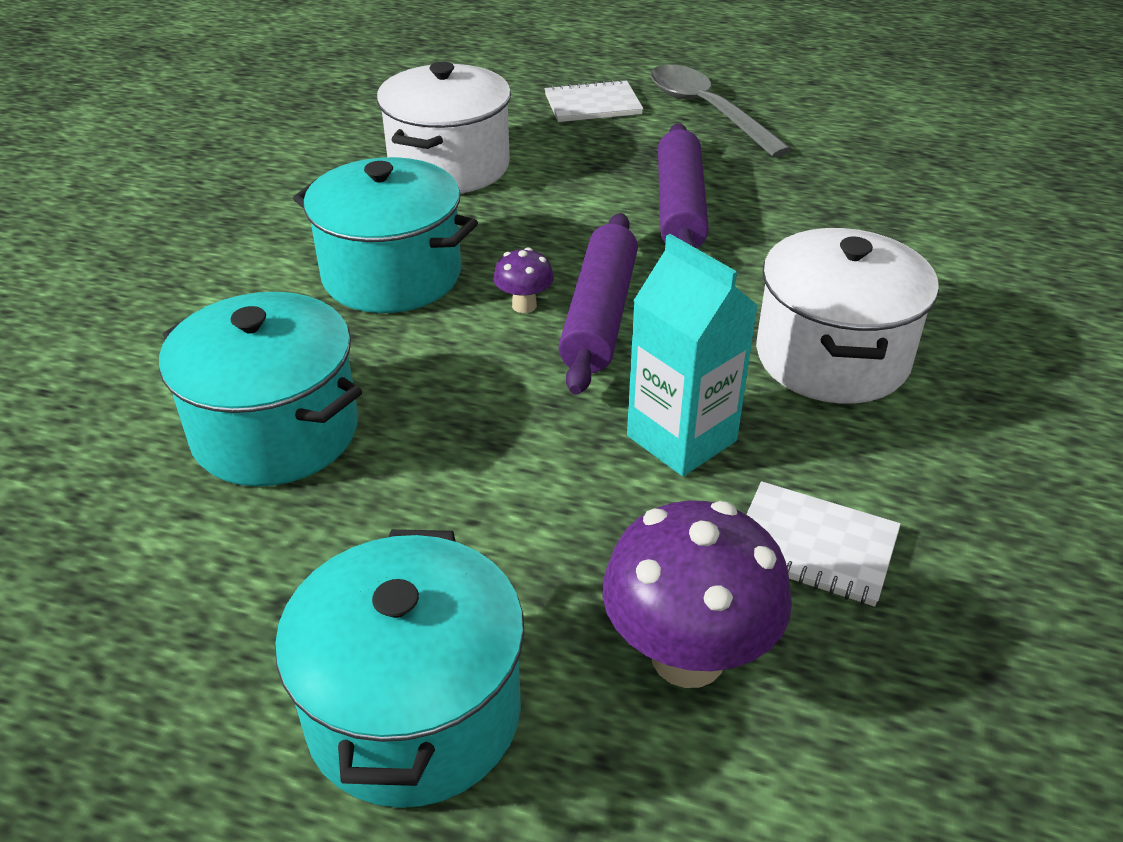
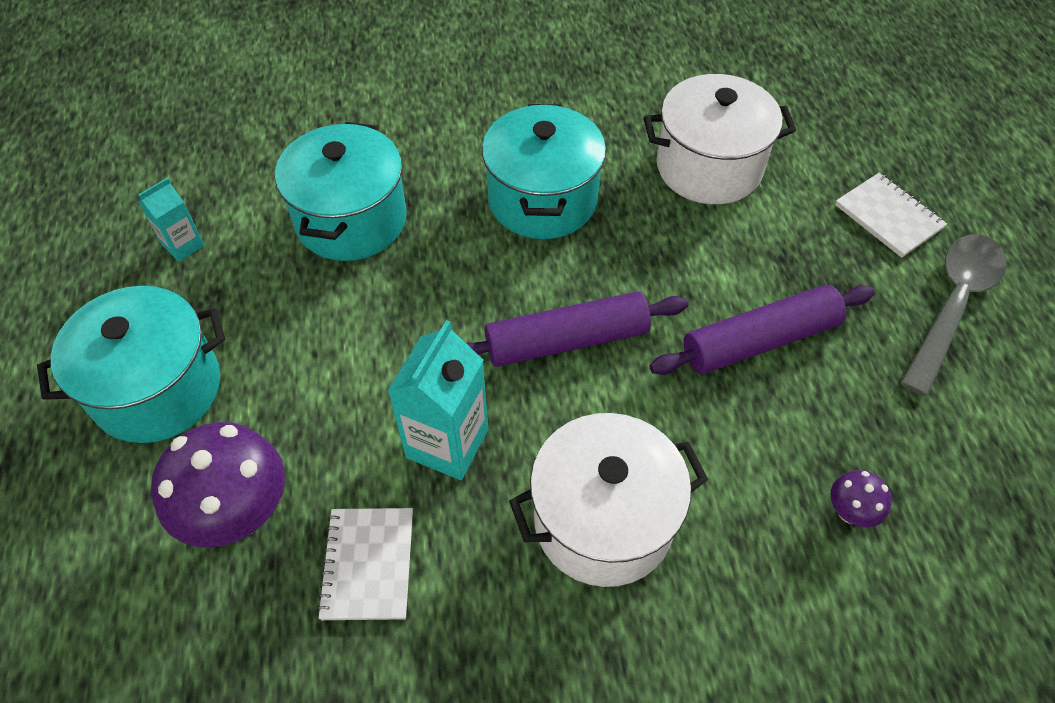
camera: 65 degrees right, 15 degrees up
(151, 623) = (183, 245): none -> turquoise carton
(524, 305) = (552, 289): purple mushroom -> purple mushroom (849, 512)

